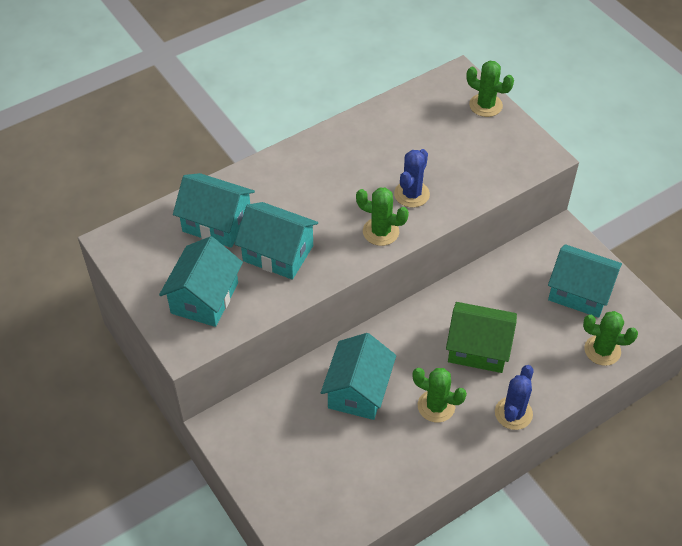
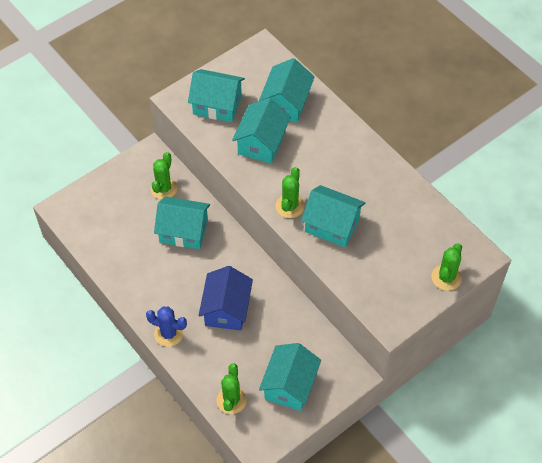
camera: 85 degrees right, 5 degrees up
(411, 194) = (332, 225): blue cactus -> turquoise house
(436, 406) = (173, 281): green cactus -> green cactus (164, 188)
(478, 348) = (226, 309): green house -> blue house

